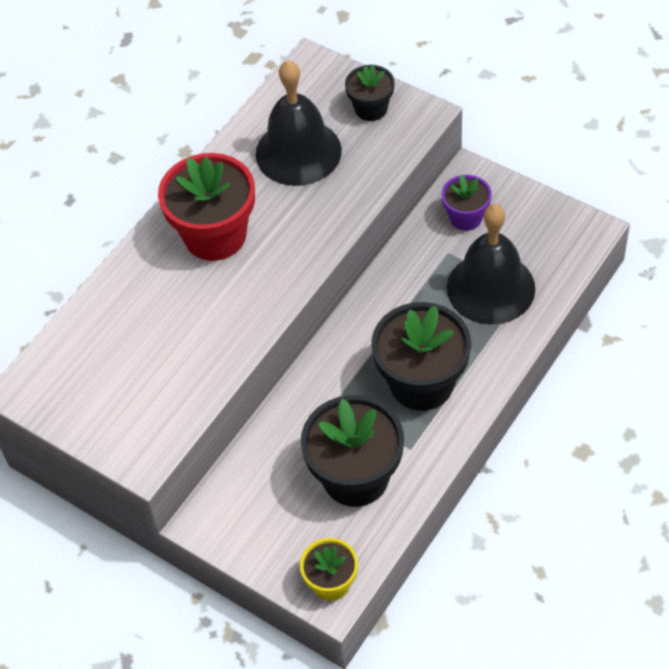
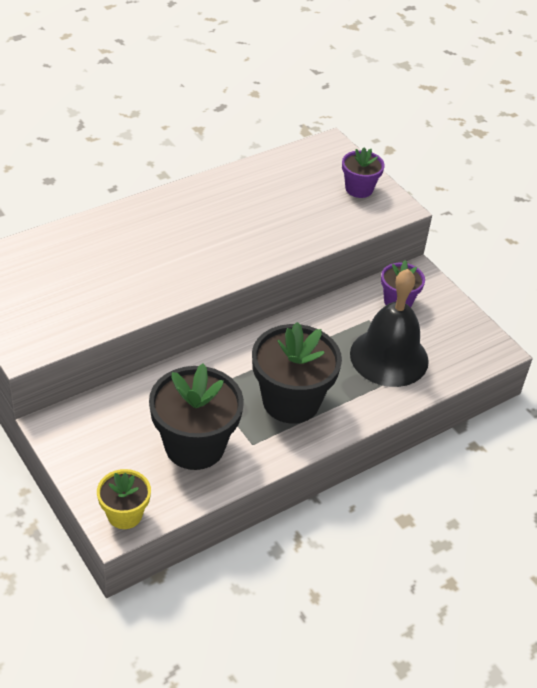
camera: 15 degrees right, 10 degrees down
(215, 235) = (184, 224): red flower pot -> none
(298, 152) = (284, 195): black bell -> none
(371, 108) = (359, 189): black flower pot -> purple flower pot

